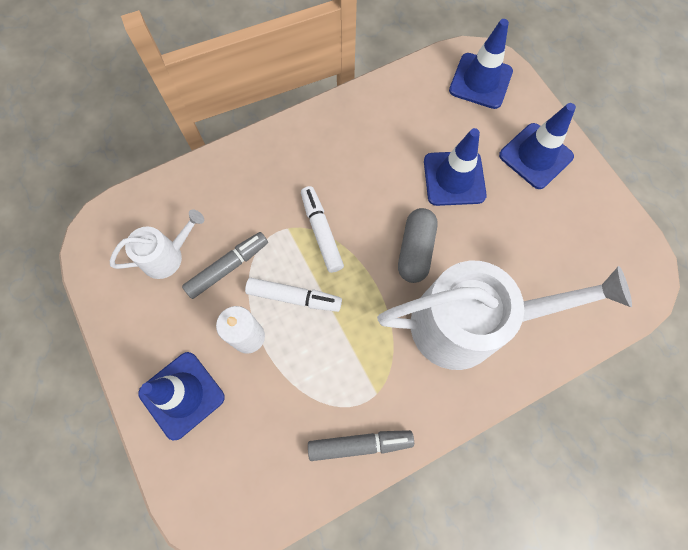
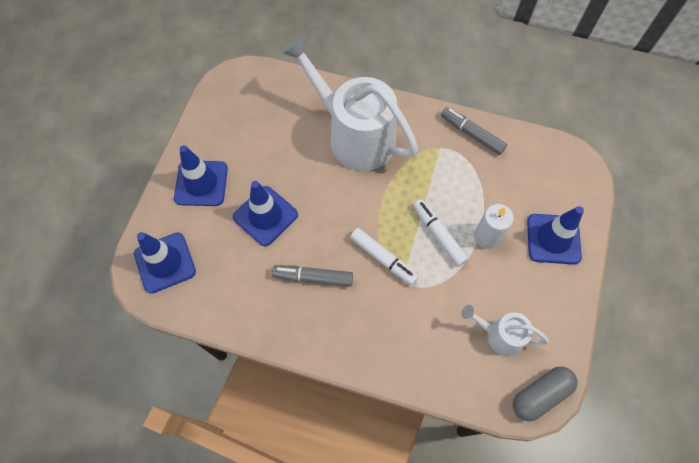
camera: 135 degrees left, 5 degrees down
(228, 267) = (464, 290): grey marker -> grey marker (313, 277)
(321, 232) = (383, 259): white marker -> white marker turned 75 degrees counterclockwise
(415, 250) = (338, 197): grey capsule -> grey capsule (540, 395)

